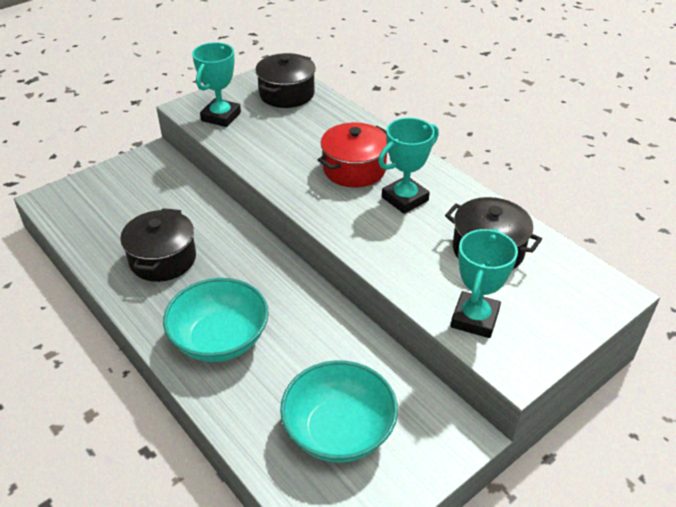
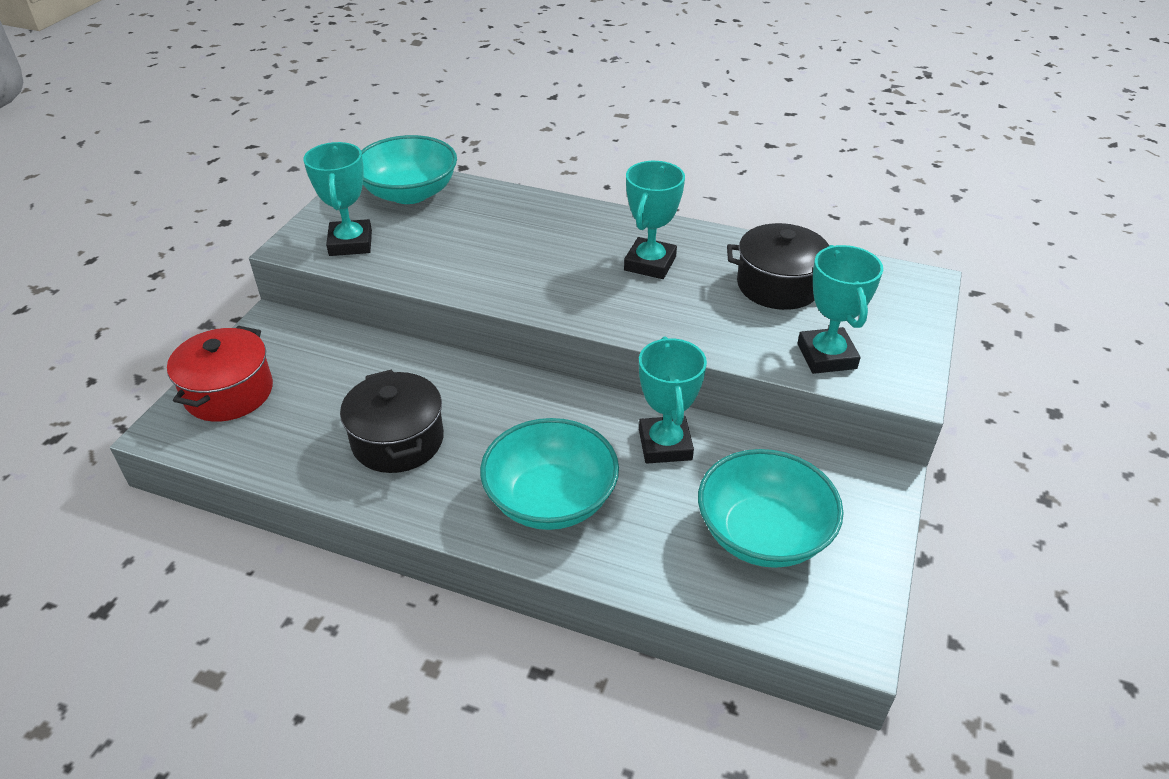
camera: 30 degrees left, 0 degrees up
(286, 94) = (409, 193): black pot -> turquoise bowl
(326, 336) = (665, 445): none -> turquoise trophy
(354, 169) = (567, 251): red pot -> red pot (229, 392)

